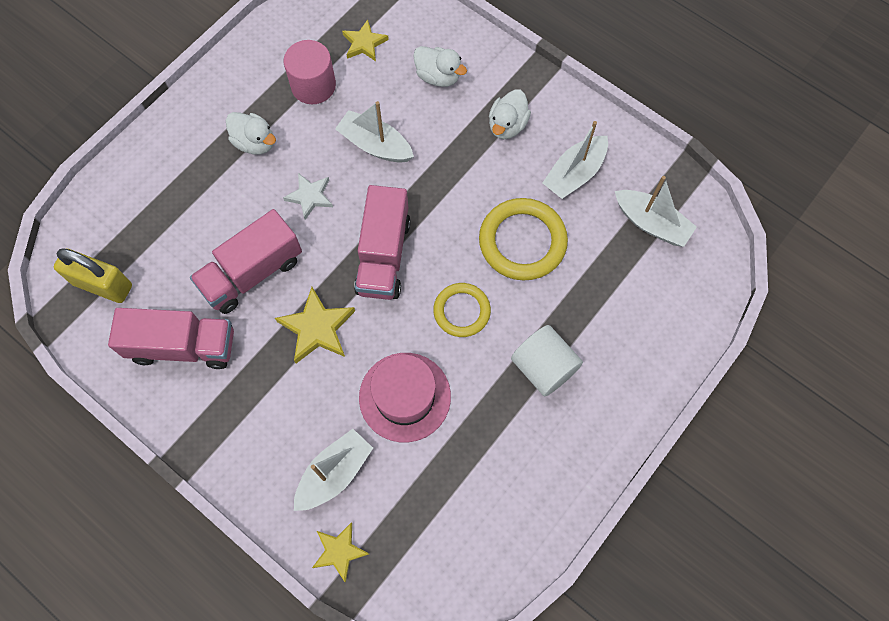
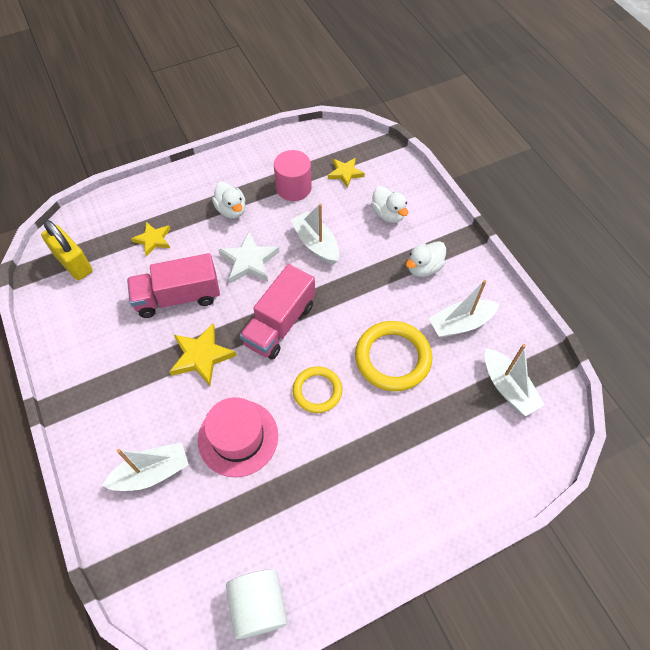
camera: 25 degrees right, 10 degrees down
(183, 346) = (100, 328): pink truck -> none
(310, 196) = (249, 261): white star -> white star, size x1.50
(339, 551) = (120, 538): yellow star -> yellow star (153, 240)
(543, 367) = (361, 464): white cylinder -> white cylinder (258, 606)

